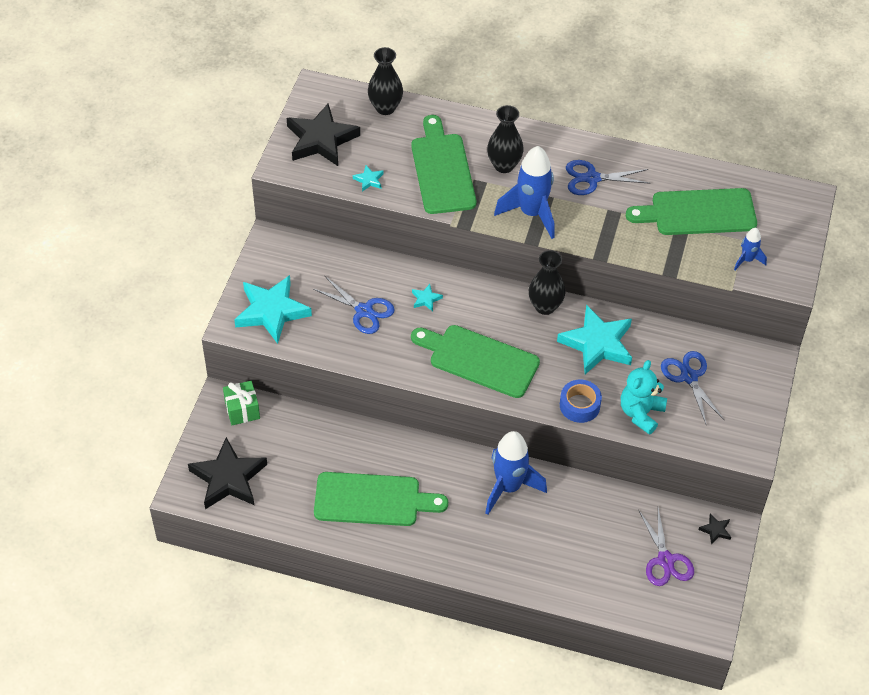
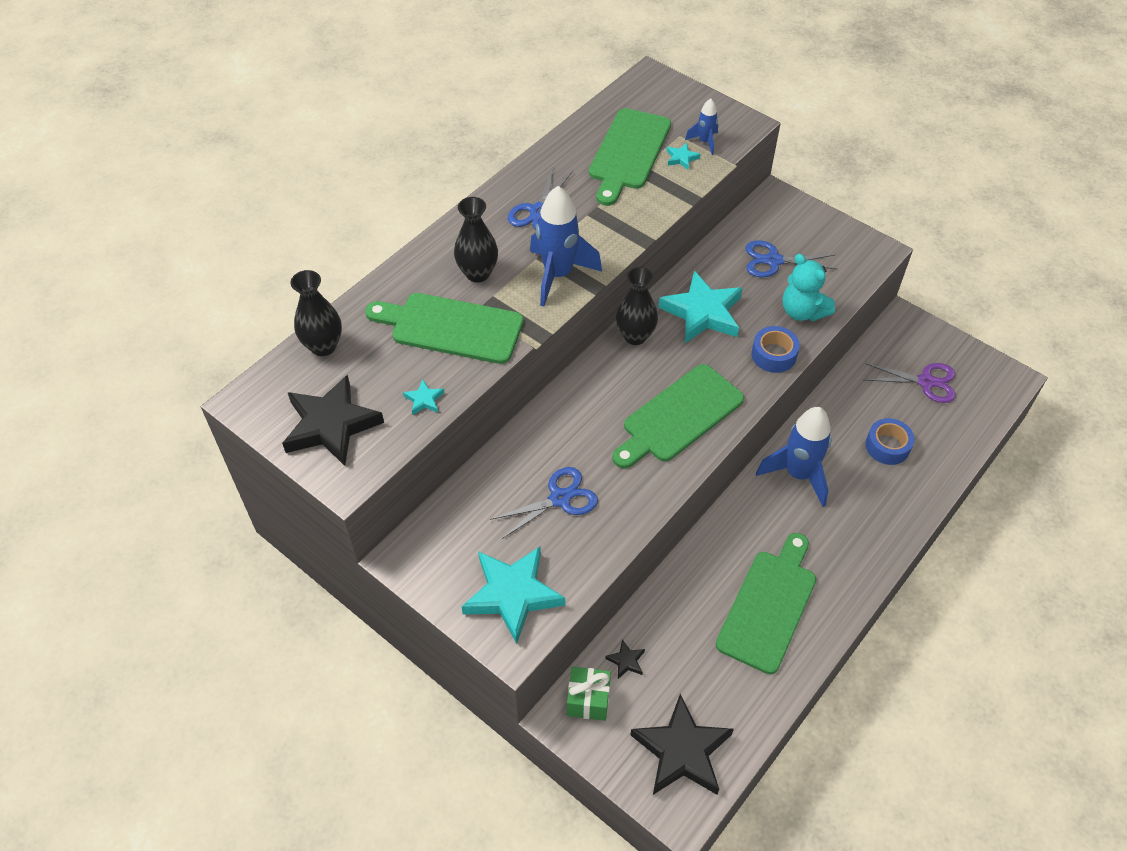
camera: 65 degrees left, 0 degrees up
(426, 299) = (573, 434): turquoise star -> turquoise star (681, 158)
(574, 546) = (887, 446): none -> blue tape
(715, 530) = (904, 333): black star -> black star (626, 661)

